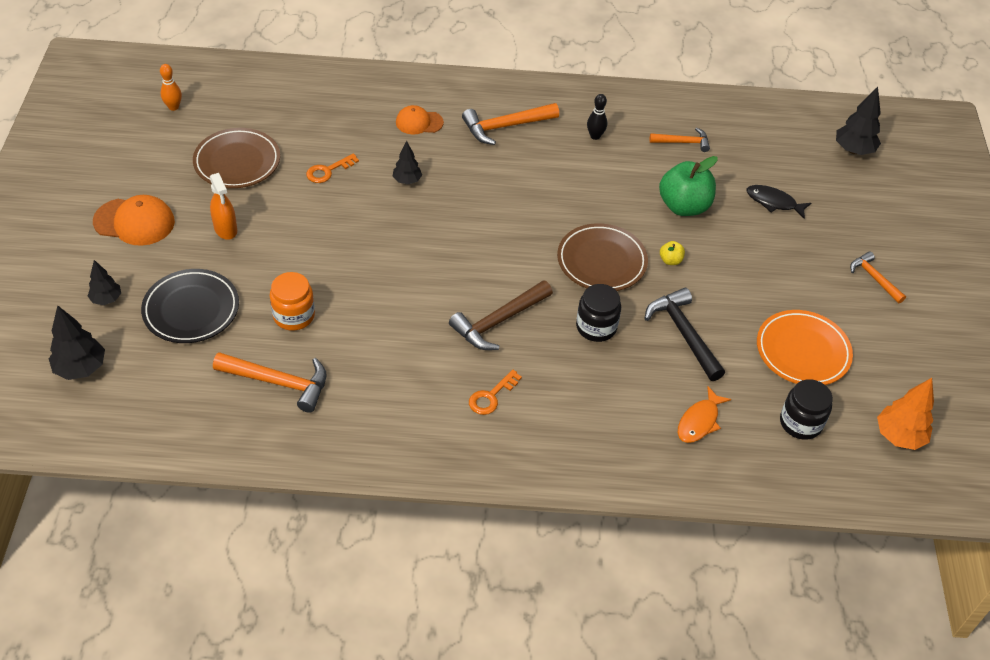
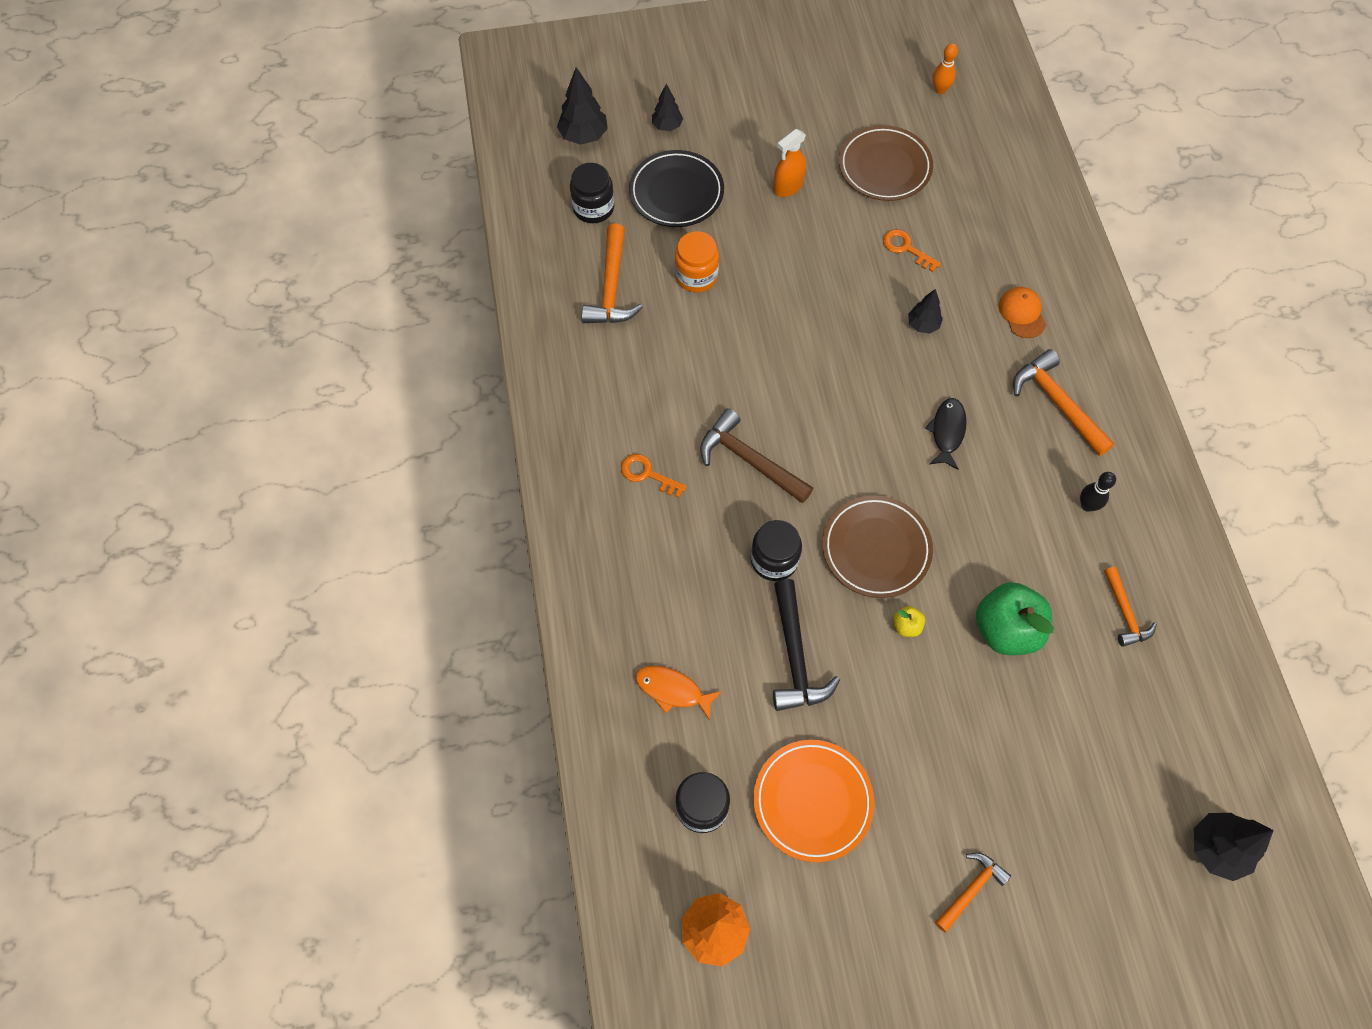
camera: 80 degrees right, 15 degrees up
(134, 222) = (769, 113): orange cap -> none
(176, 378) = (593, 208): none -> black jar
(683, 333) = (795, 656): black hammer -> black hammer turned 120 degrees clockwise
(773, 202) = (1060, 743): black fish -> black fish (947, 432)

